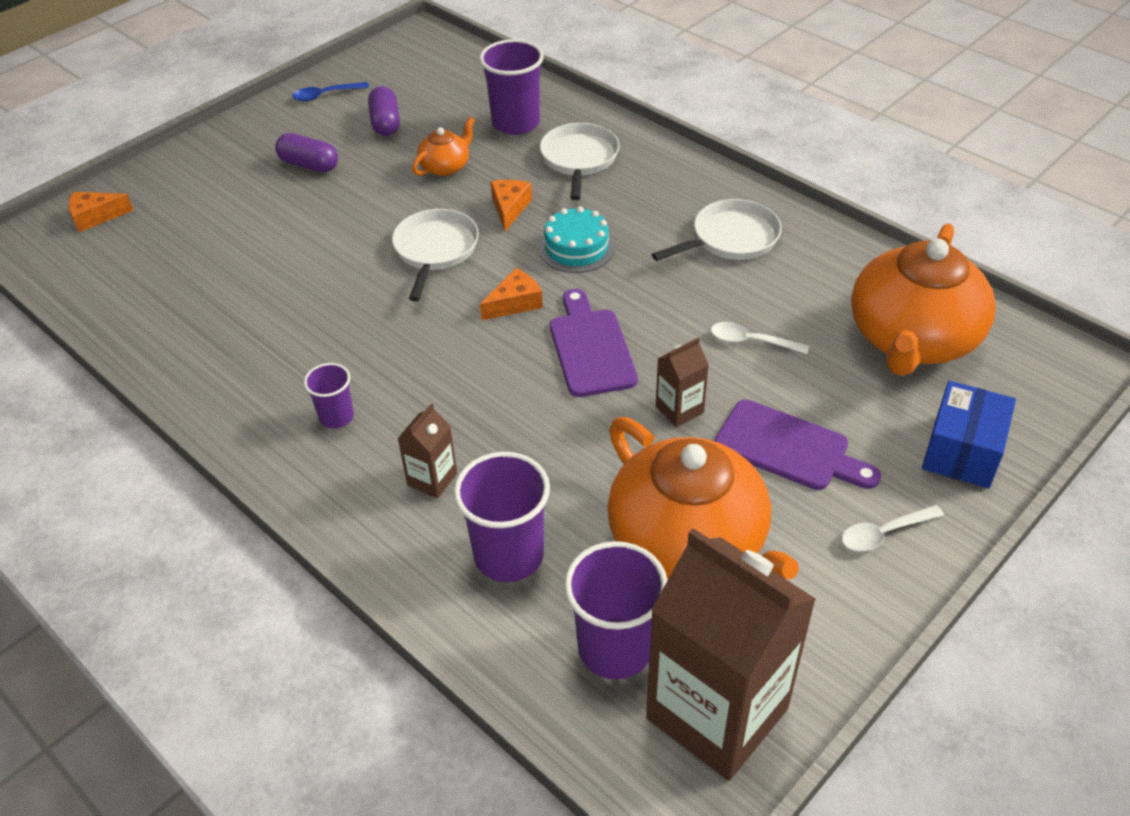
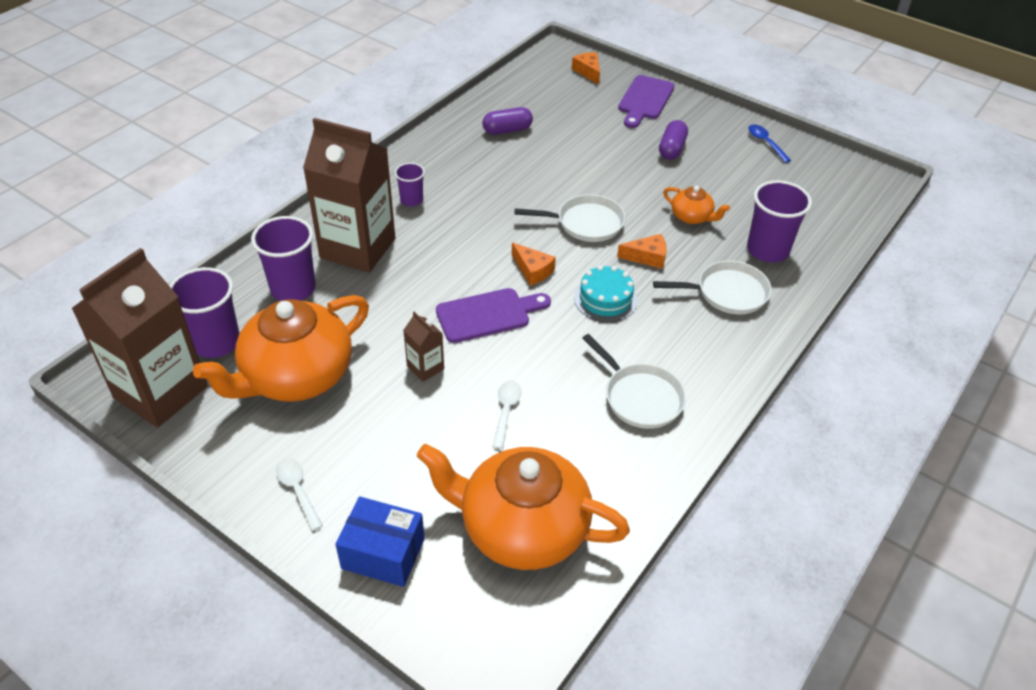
camera: 80 degrees right, 0 degrees up
(385, 123) = (739, 178): purple capsule -> purple capsule (507, 130)
(432, 479) = (357, 248): brown carton -> brown carton, size x2.35
(788, 448) = (386, 433): purple cutting board -> purple cutting board (645, 100)

